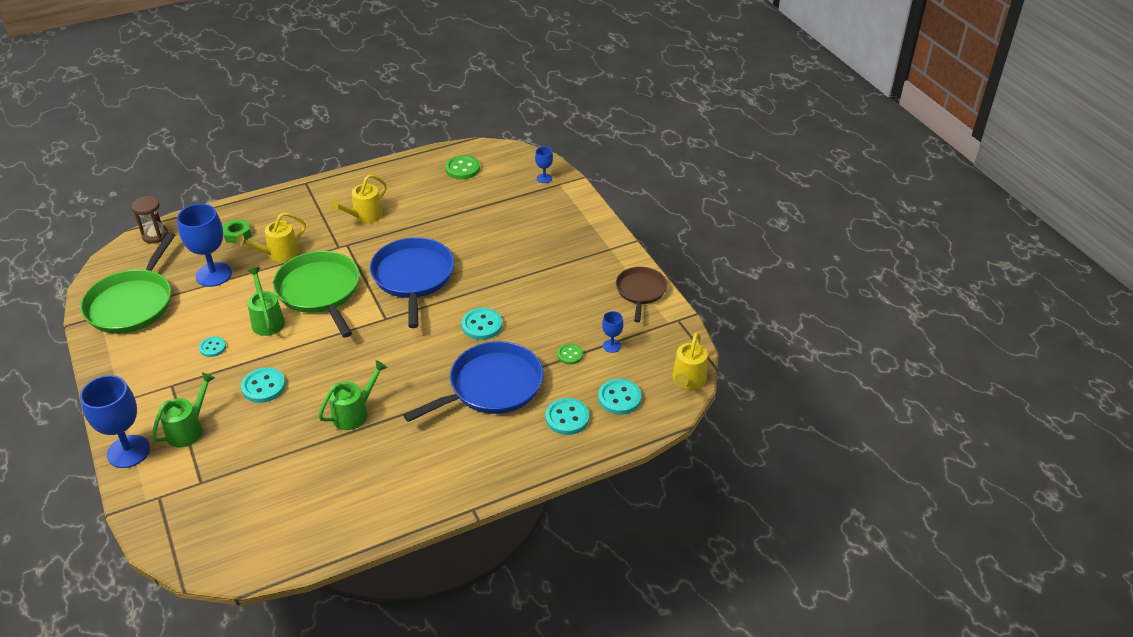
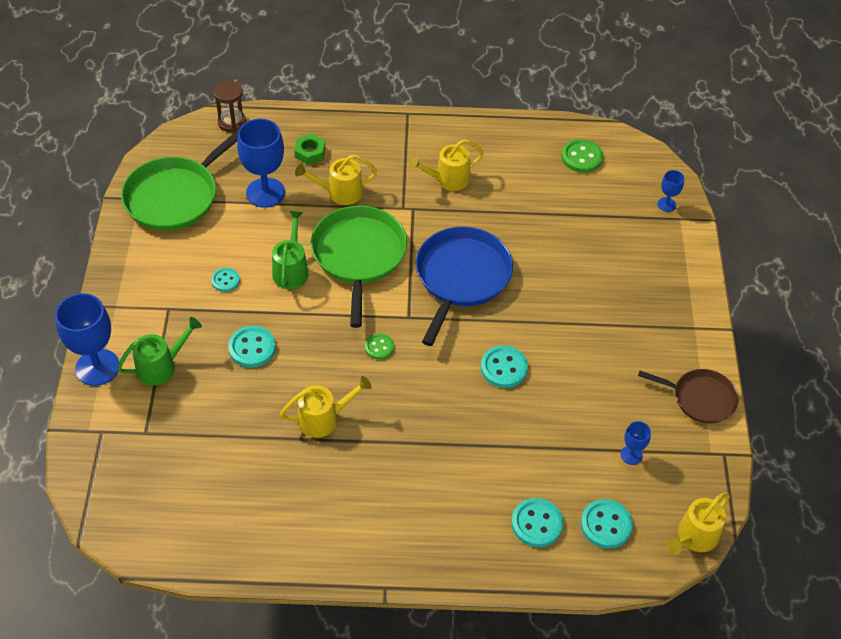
camera: 25 degrees right, 10 degrees up
(354, 413) = (324, 418): green watering can -> yellow watering can
(491, 386) = (476, 448): blue pan -> none
(570, 355) = (579, 446): green button -> green button (379, 347)
(640, 291) = (700, 398): brown pan -> brown pan turned 75 degrees clockwise

